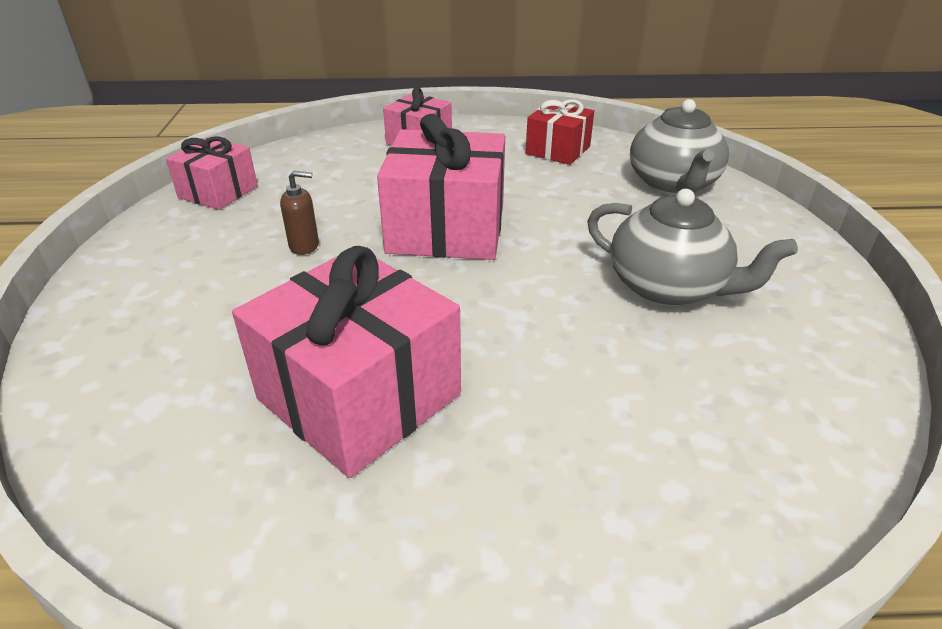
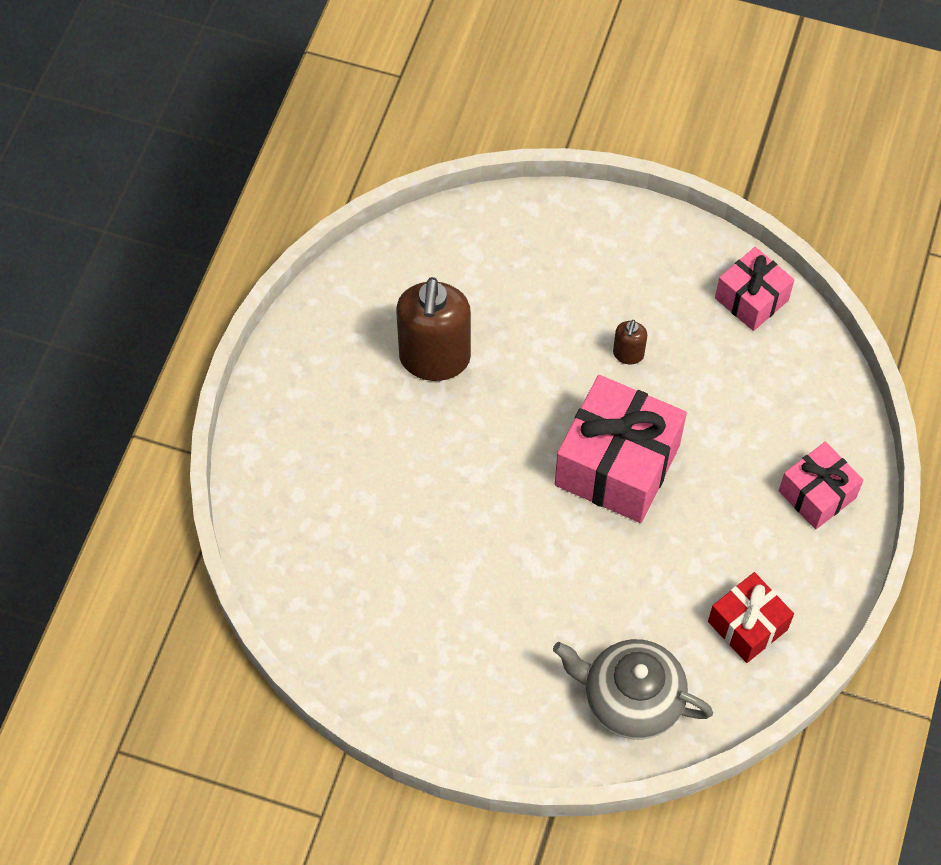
camera: 110 degrees right, 25 degrees up
(359, 396) = (434, 358): pink gift -> brown soap dispenser
(668, 287) = (469, 595): grey teapot -> none

